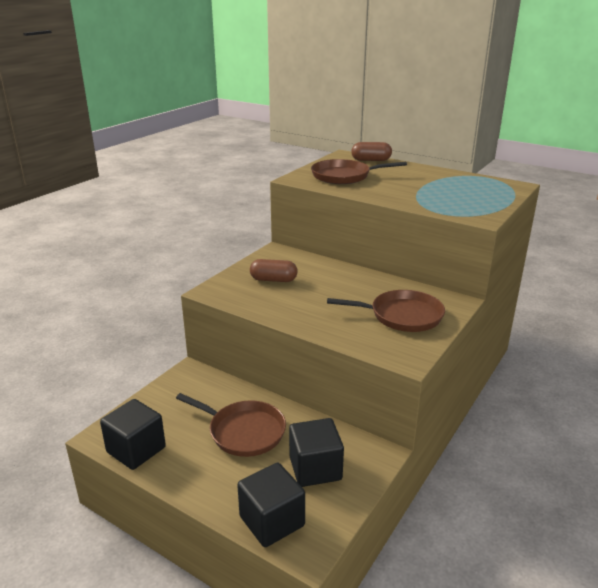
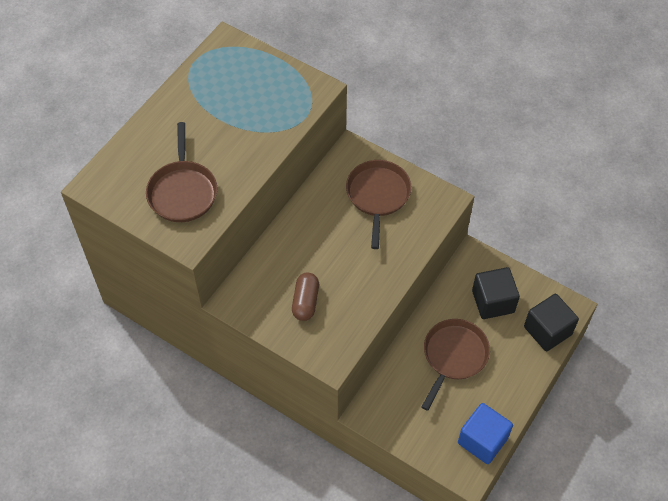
camera: 90 degrees left, 30 degrees up
(136, 450) = (482, 440): black cube -> blue cube
(371, 160) = (120, 159): brown capsule -> none

